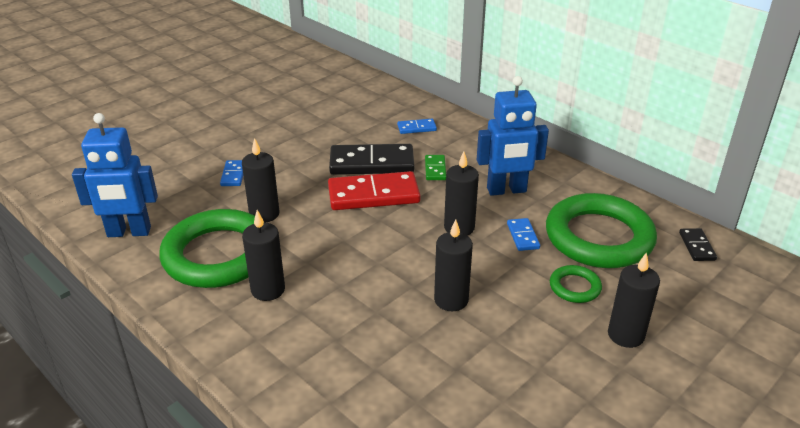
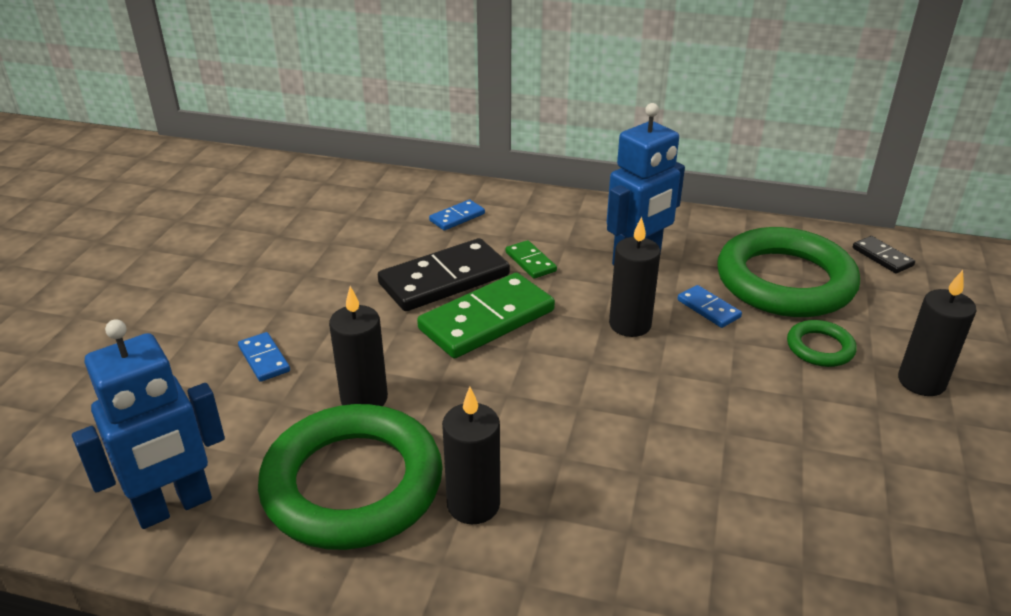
camera: 30 degrees left, 0 degrees up
(373, 195) = (487, 320): red domino -> green domino
(451, 300) = (711, 418): black candle -> none

